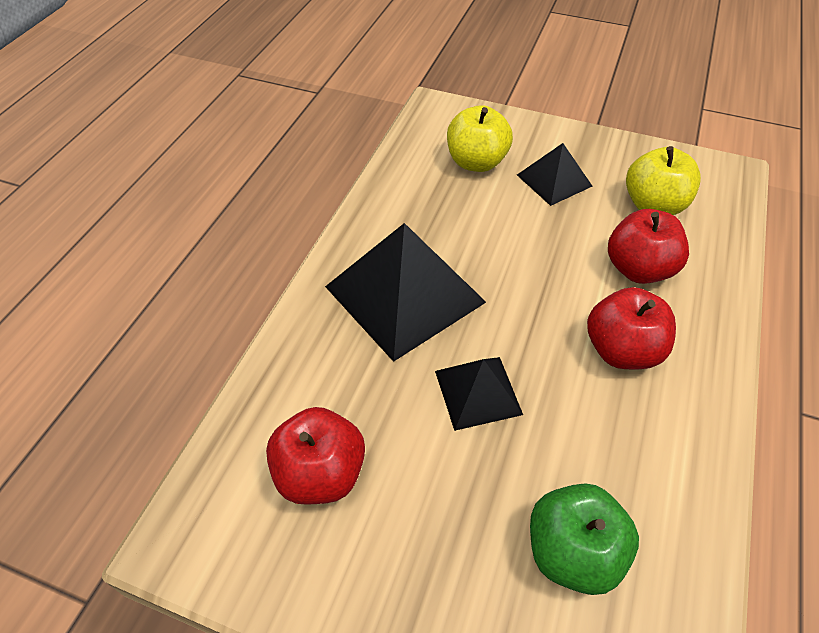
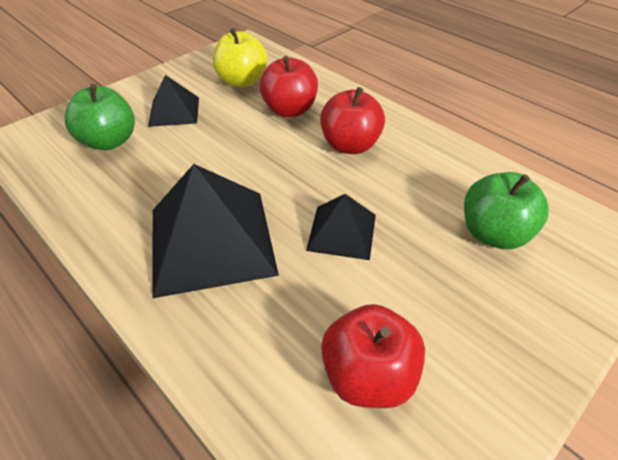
camera: 65 degrees left, 5 degrees down
(476, 162) = (109, 141): yellow apple -> green apple

